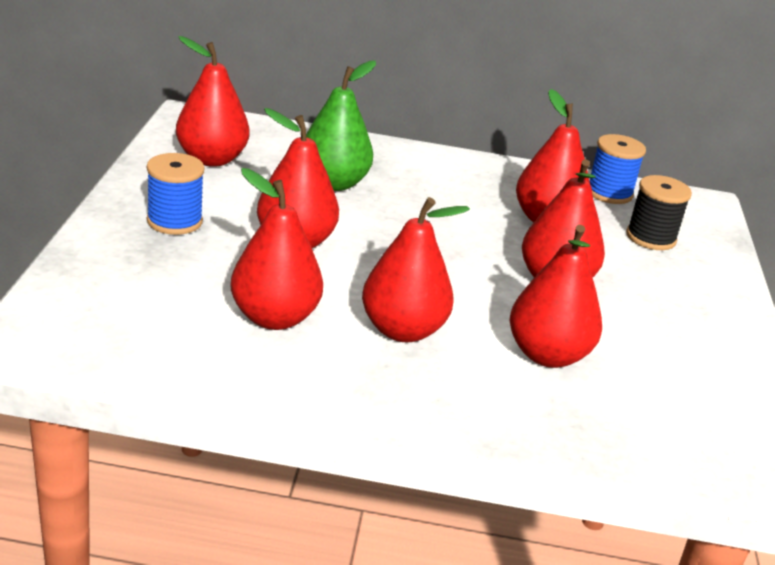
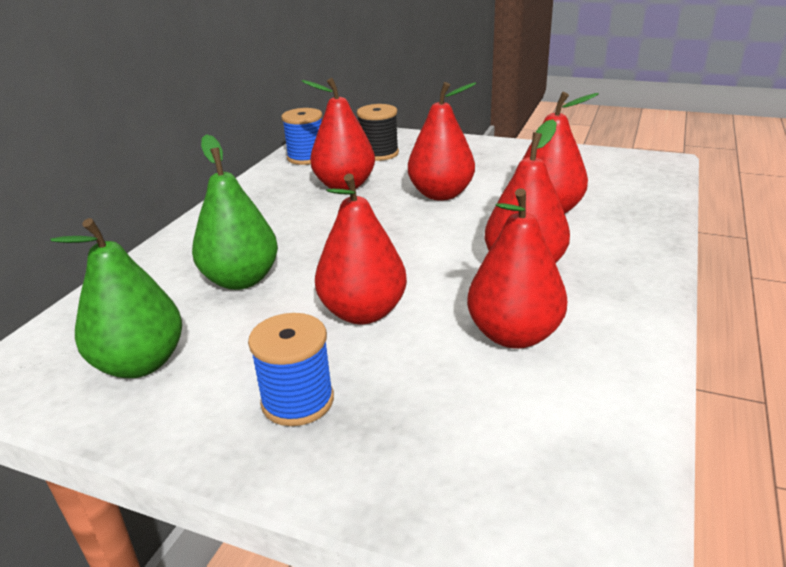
camera: 70 degrees left, 0 degrees up
(211, 159) = (140, 363): red pear -> green pear

